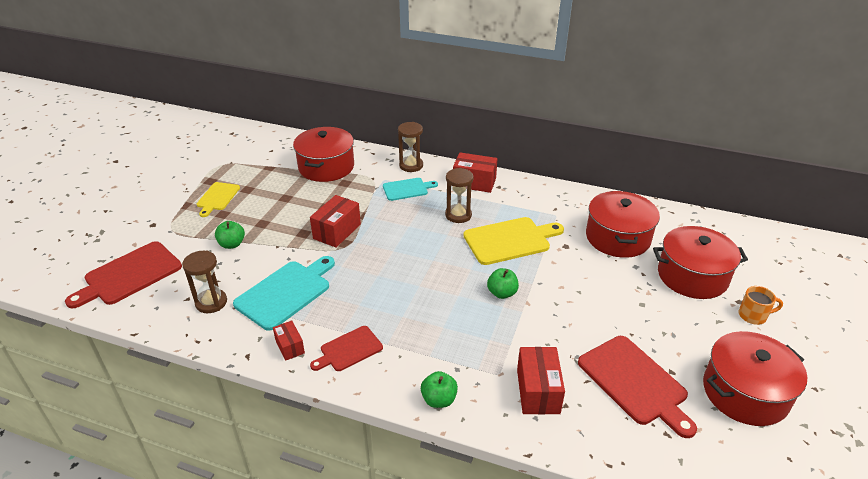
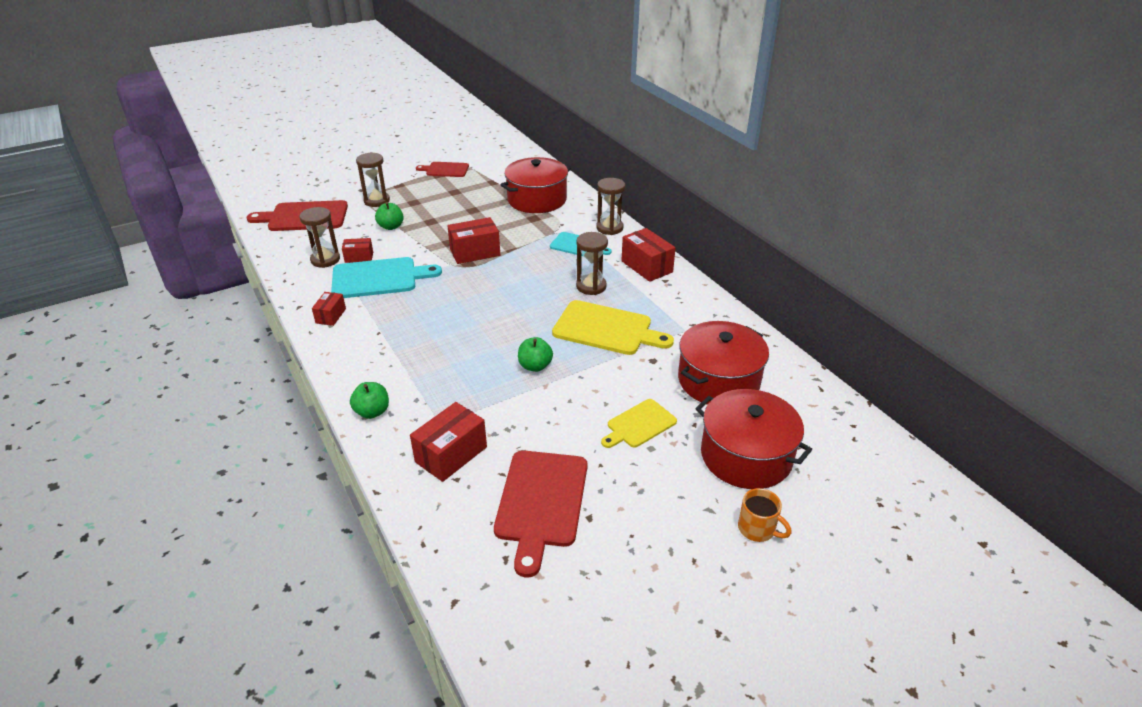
camera: 40 degrees right, 0 degrees up
(184, 228) = (377, 201): none -> brown hourglass
(217, 198) = (426, 189): yellow cutting board -> yellow cutting board (639, 425)
(241, 284) = (359, 257): none -> red box
(349, 350) = (363, 340): red cutting board -> red cutting board (445, 170)
(745, 392) = (634, 582): red pot -> none

